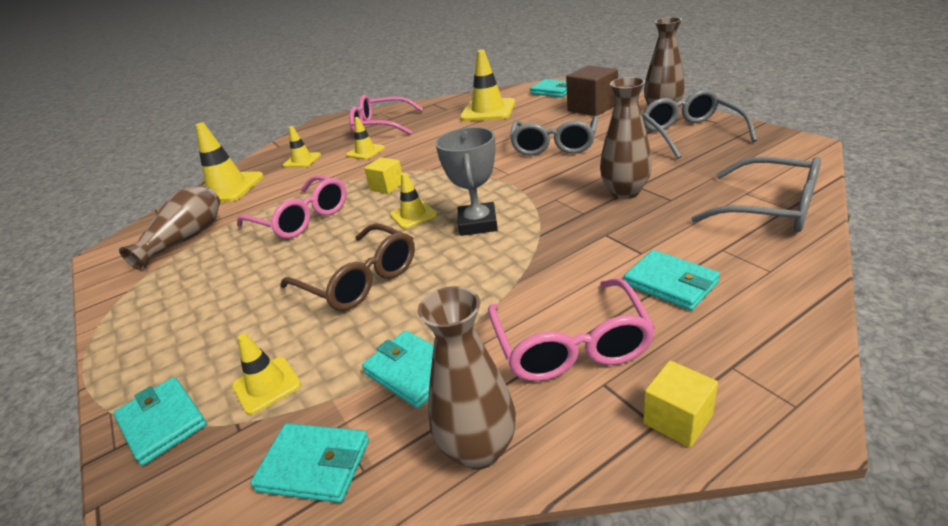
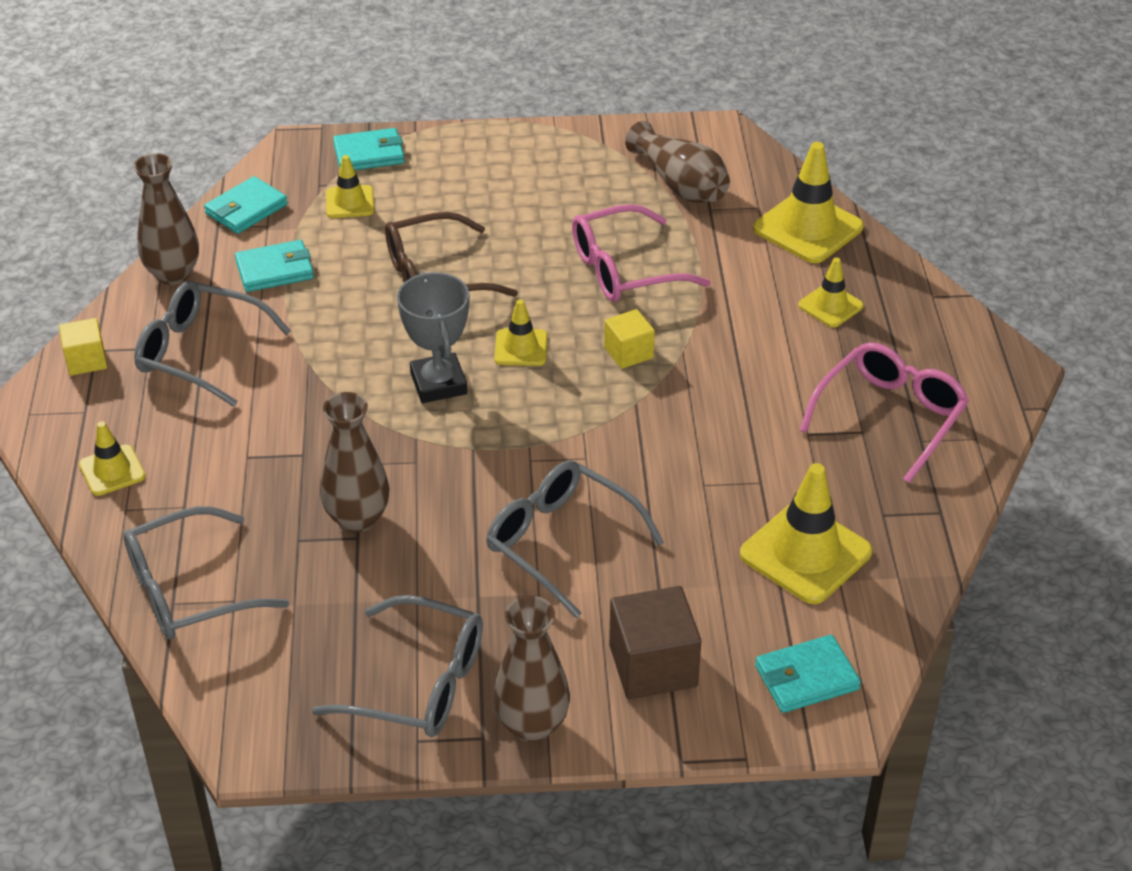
camera: 115 degrees right, 10 degrees up
(365, 152) = (785, 369): yellow traffic cone -> yellow traffic cone (112, 470)
(478, 224) = (438, 383): grey trophy -> grey trophy turned 45 degrees clockwise
(570, 345) = (200, 353): pink glasses -> grey glasses
(670, 283) = (189, 444): turquoise wallet -> none

